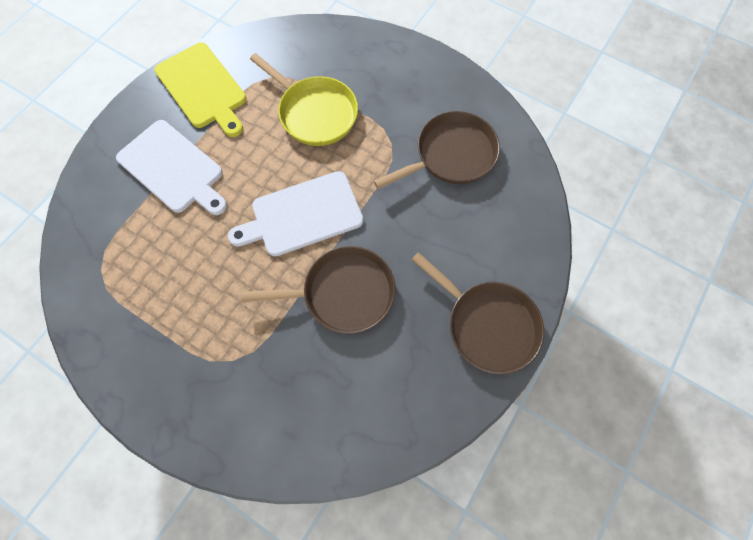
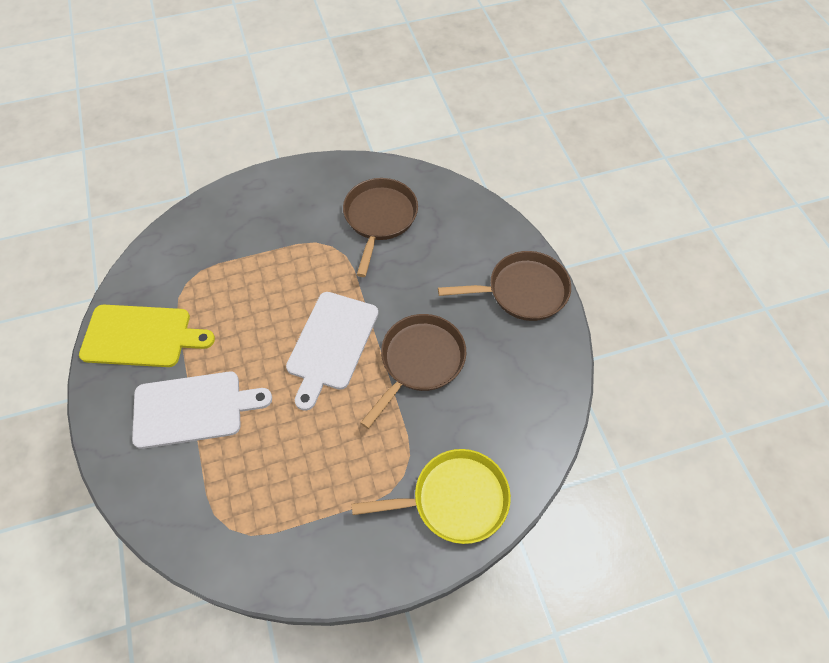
camera: 50 degrees left, 10 degrees down
(315, 113) = (253, 275): yellow pan -> yellow pan (454, 499)

